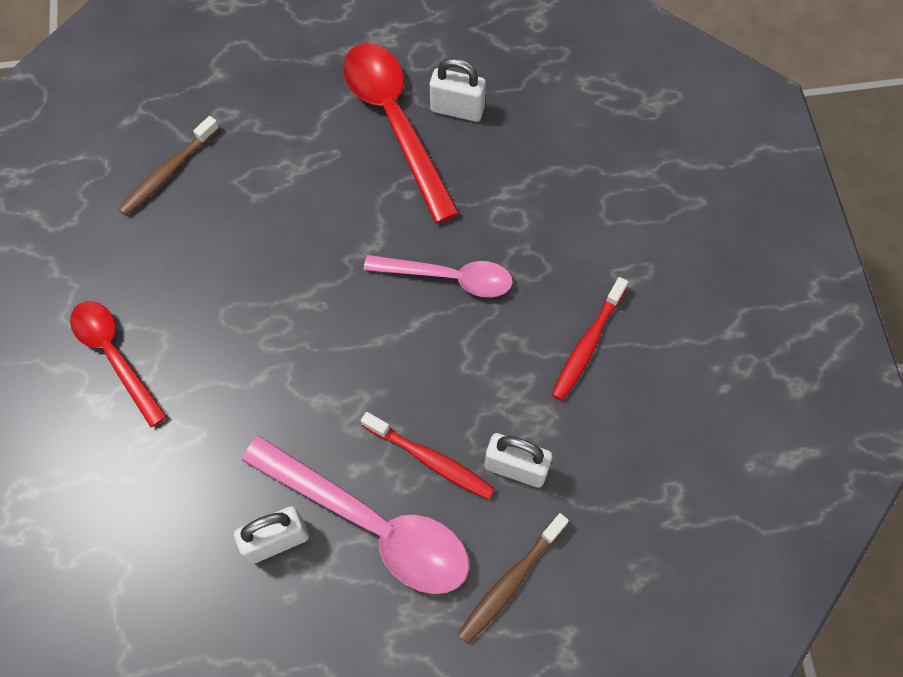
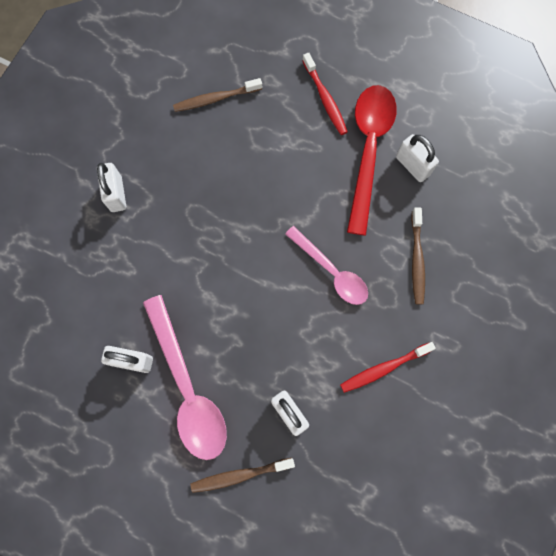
camera: 35 degrees right, 10 degrees up
(115, 356) = (116, 194): red spoon -> white padlock
(430, 460) = (245, 374): red toothbrush -> red toothbrush (325, 99)
(536, 204) = (417, 259): none -> brown toothbrush

